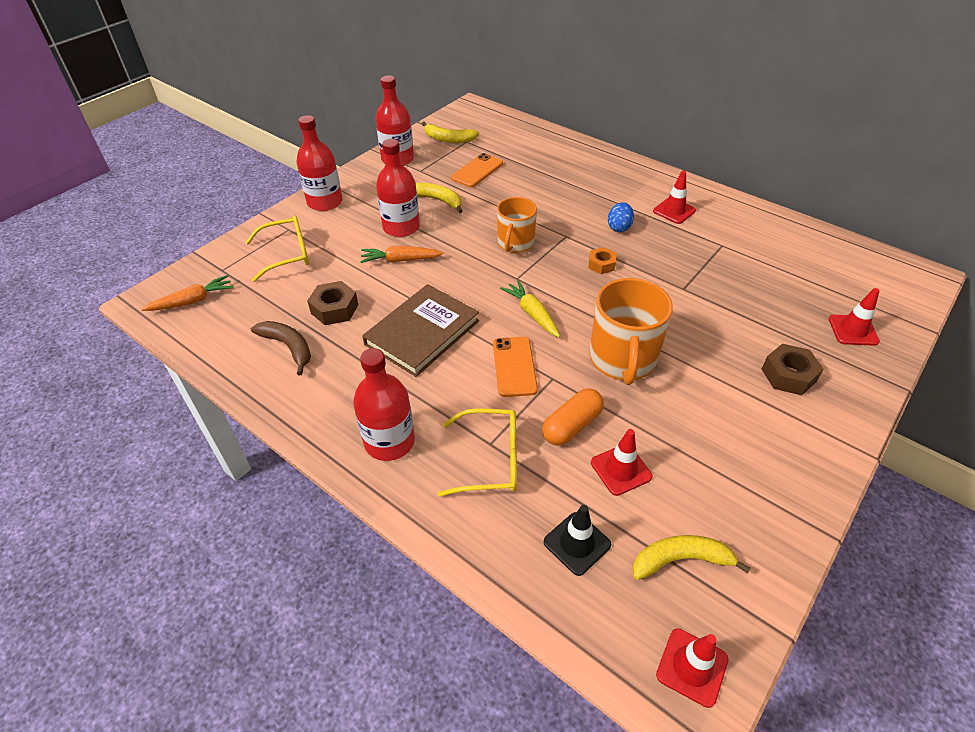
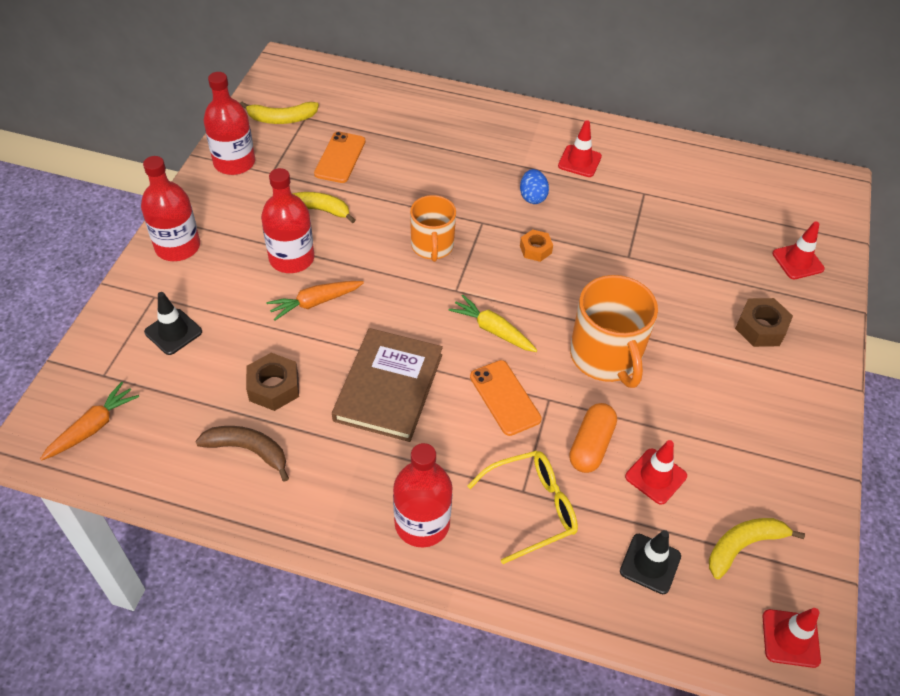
camera: 25 degrees left, 5 degrees up
(287, 254) = (173, 332): yellow glasses -> black traffic cone

